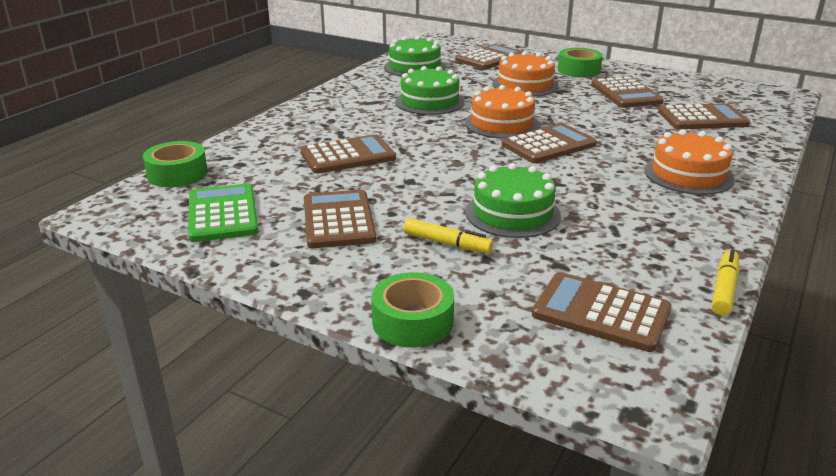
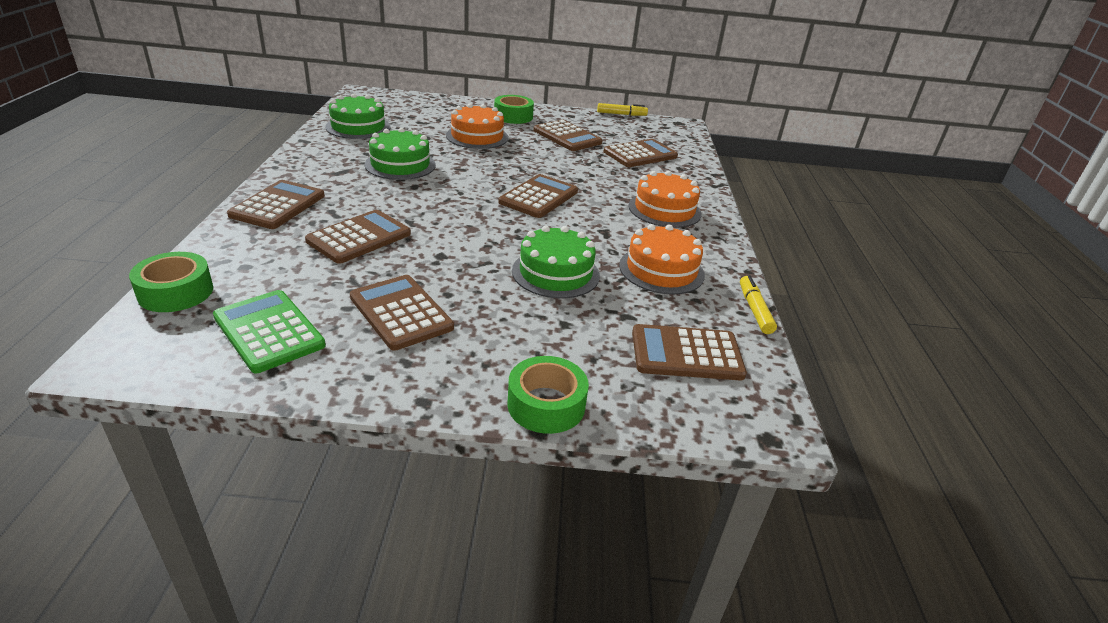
camera: 30 degrees left, 5 degrees up
(447, 244) = (521, 316): yellow marker -> yellow marker (621, 114)
(489, 58) = (425, 110): brown calculator -> brown calculator (278, 205)
(502, 124) = (484, 180): orange cake -> orange cake (661, 270)

